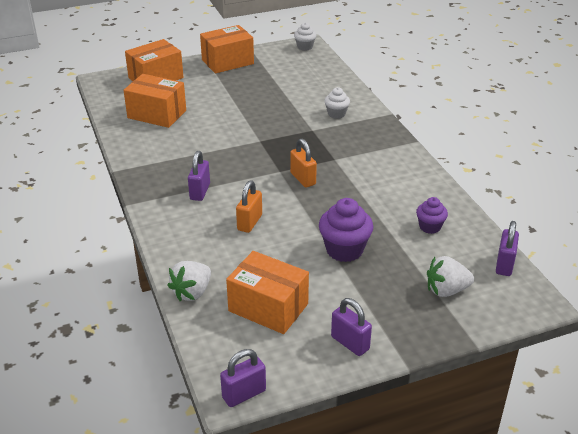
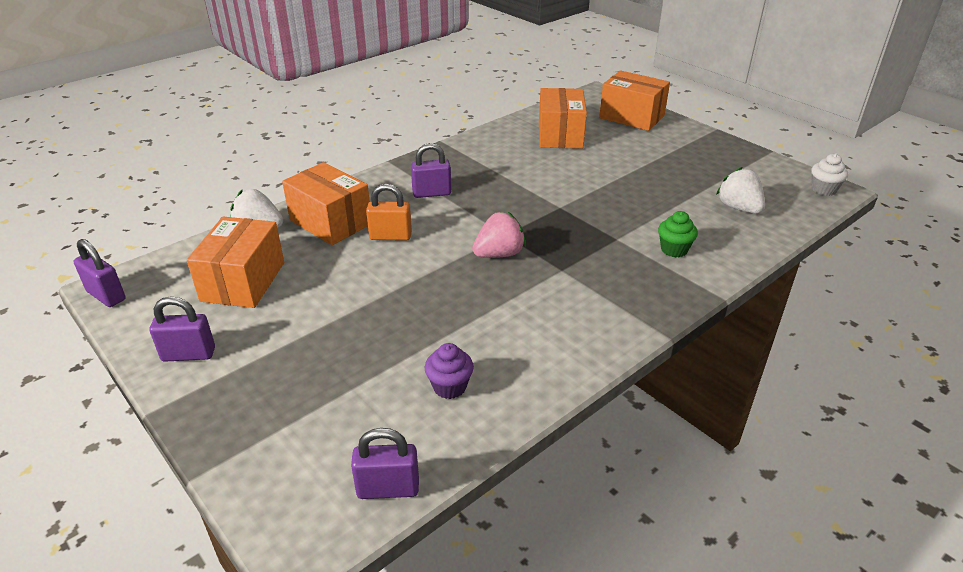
camera: 70 degrees right, 0 degrees up
(227, 62) = (716, 147): orange box -> orange box (330, 222)
(303, 179) = (499, 254): orange padlock -> pink strawberry
(336, 114) = (674, 250): white cupcake -> green cupcake
(344, 250) = (365, 316): purple cupcake -> none
(350, 343) = (188, 354): purple padlock -> purple padlock turned 60 degrees clockwise
(446, 290) = (307, 427): white strawberry -> white strawberry (738, 208)

